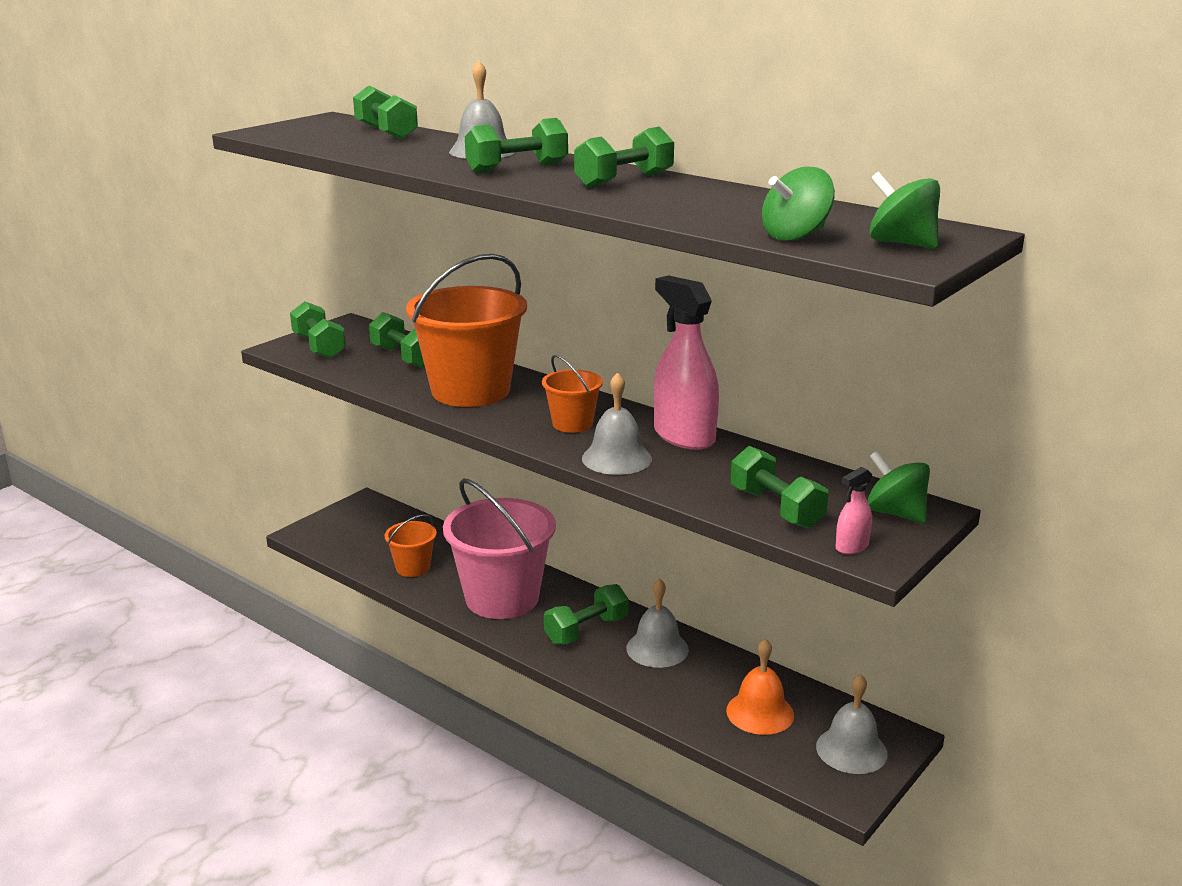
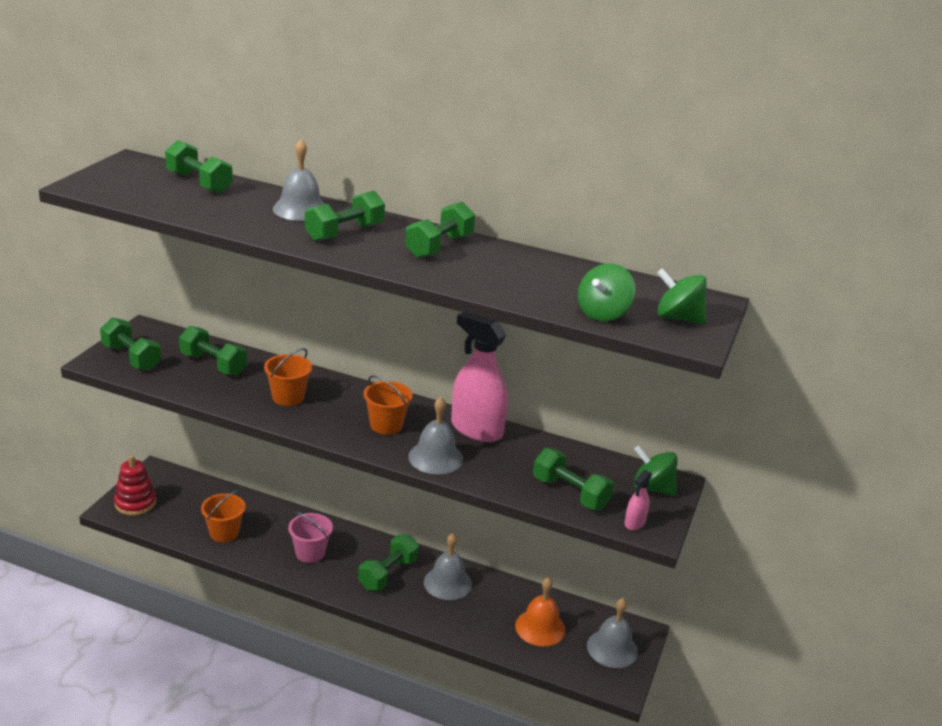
camera: 20 degrees left, 5 degrees up
(330, 529) = (135, 503): none -> red stacking toy
(470, 391) = (288, 397): orange bucket -> orange bucket, size x0.48
(502, 598) = (310, 553): pink bucket -> pink bucket, size x0.48

